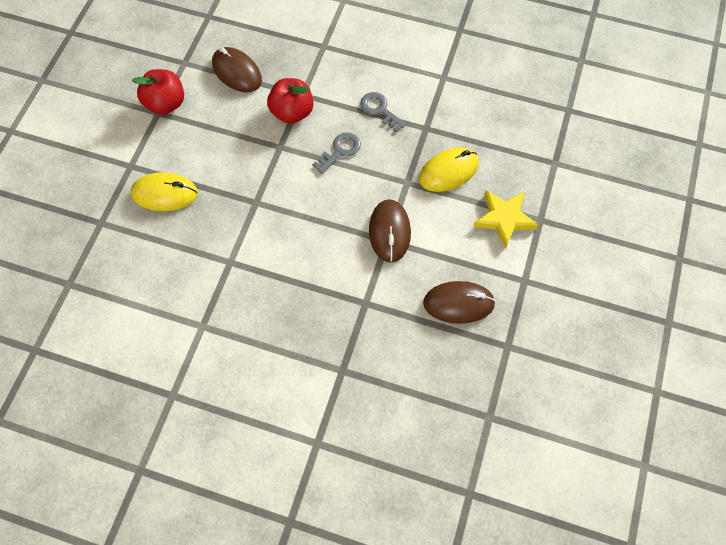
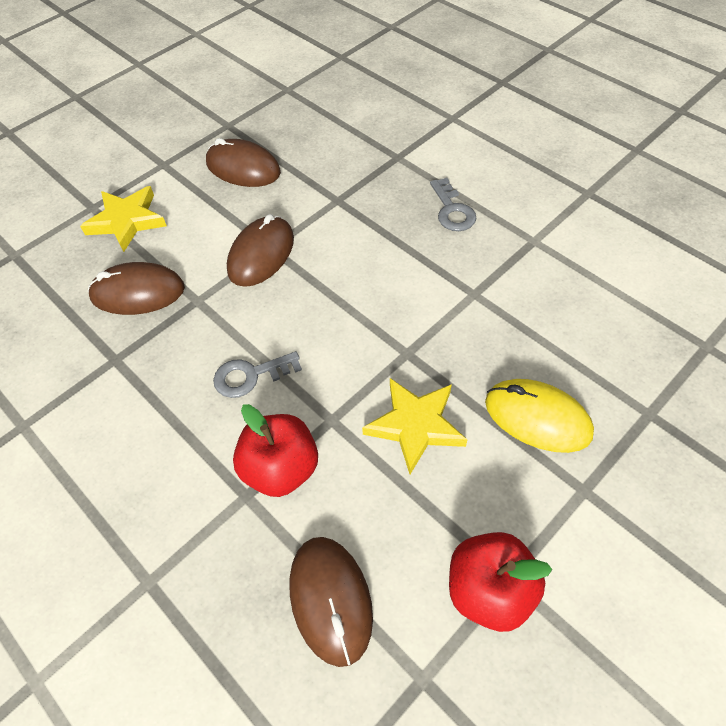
camera: 150 degrees left, 10 degrees down
(231, 162) = (415, 425): none -> yellow star
(380, 110) = (152, 413): grey key -> grey key (452, 210)
(448, 171) = (138, 292): yellow mouse -> brown mouse

